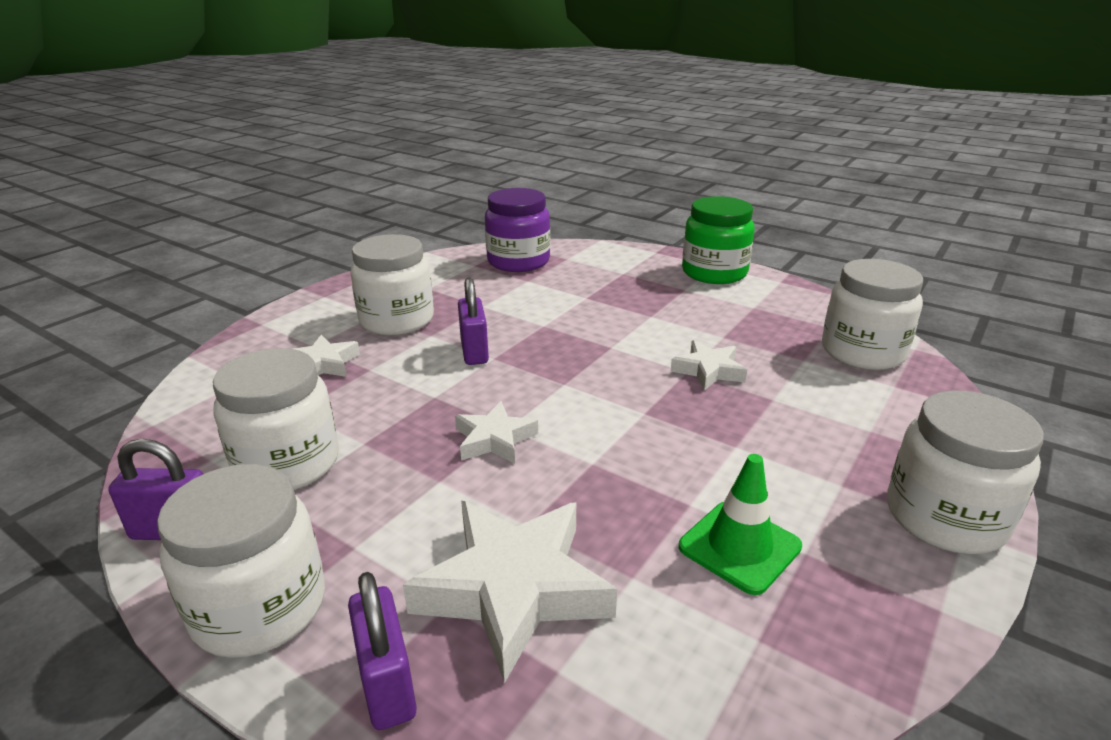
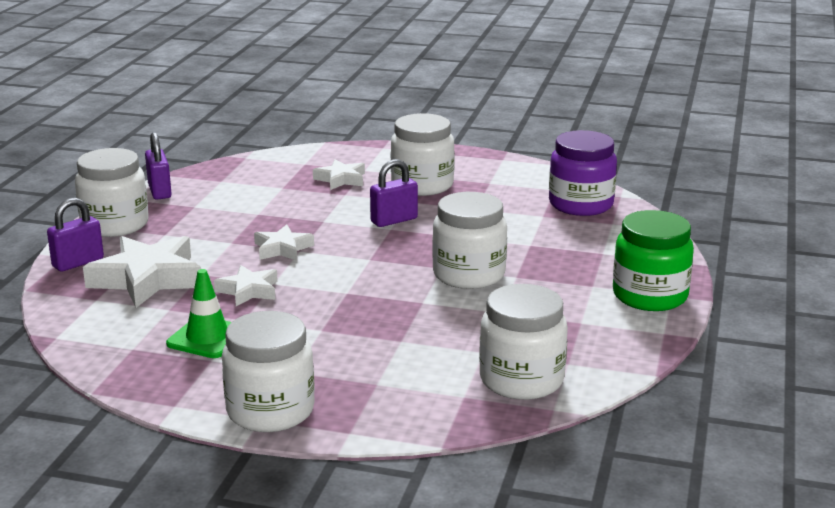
camera: 70 degrees right, 5 degrees down
(287, 464) = (226, 200): white jar -> white jar (469, 274)
(708, 370) = (429, 310): white star -> white star (248, 291)

